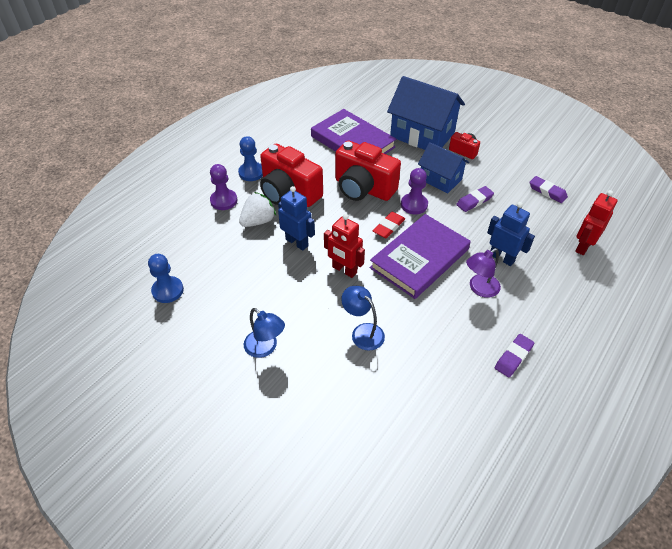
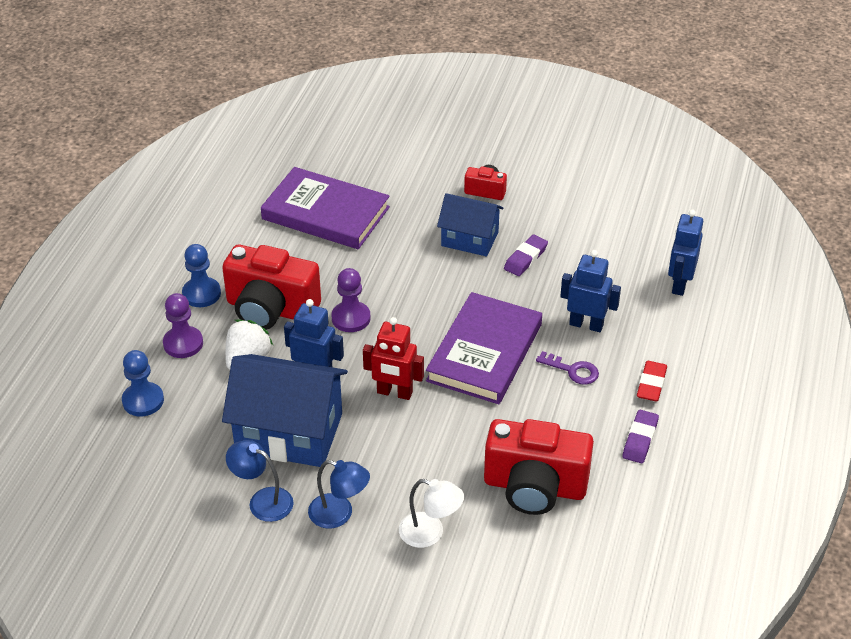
camera: 20 degrees left, 5 degrees down
(168, 290) = (172, 482): blue pawn -> blue pawn (143, 401)
(323, 384) = (430, 533): none -> white lamp
(362, 332) = (451, 461): blue lamp -> blue lamp (262, 501)
(363, 188) = (371, 277): red camera -> red camera (534, 487)
(388, 227) = (428, 322): red eraser -> red eraser (651, 384)
(414, 205) = (449, 283): purple pawn -> purple pawn (351, 318)
(422, 135) = (419, 179): blue house -> blue house (289, 432)
(479, 289) = (573, 370): purple lamp -> purple key
(547, 192) = (614, 222): purple eraser -> none
(583, 246) = (679, 284): red robot -> blue robot

